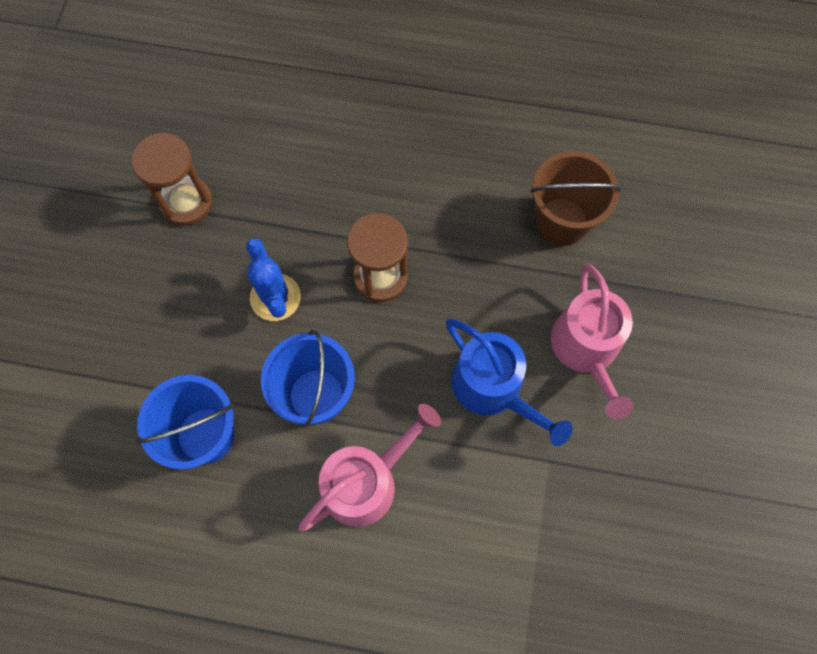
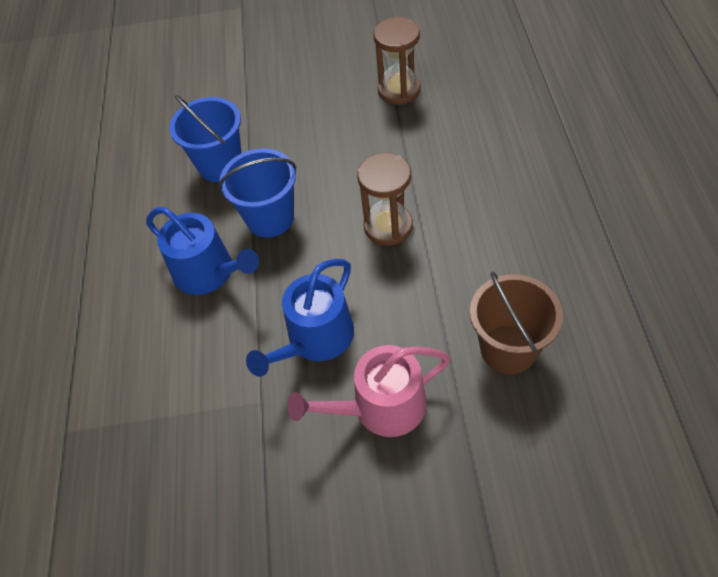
camera: 80 degrees right, 15 degrees down
(275, 297) = (342, 166): blue cactus -> none
(367, 481) = (209, 272): pink watering can -> blue watering can

